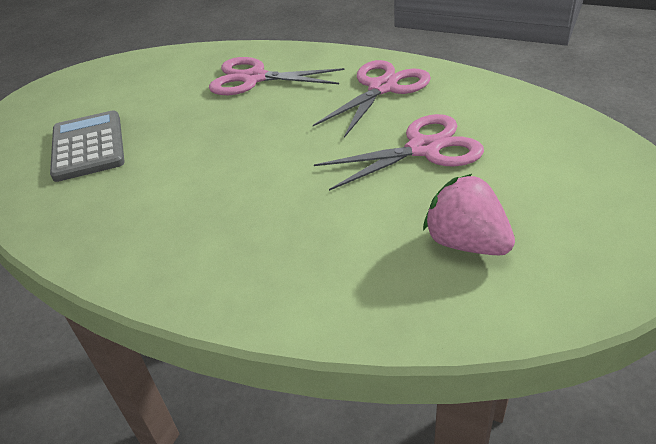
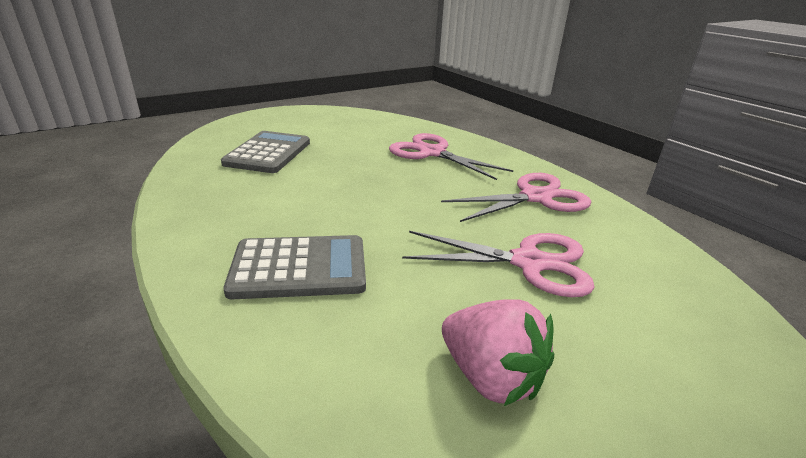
camera: 25 degrees right, 10 degrees down
(254, 239) = (299, 268): none -> grey calculator
(466, 243) = (490, 377): pink strawberry -> pink strawberry turned 150 degrees clockwise

